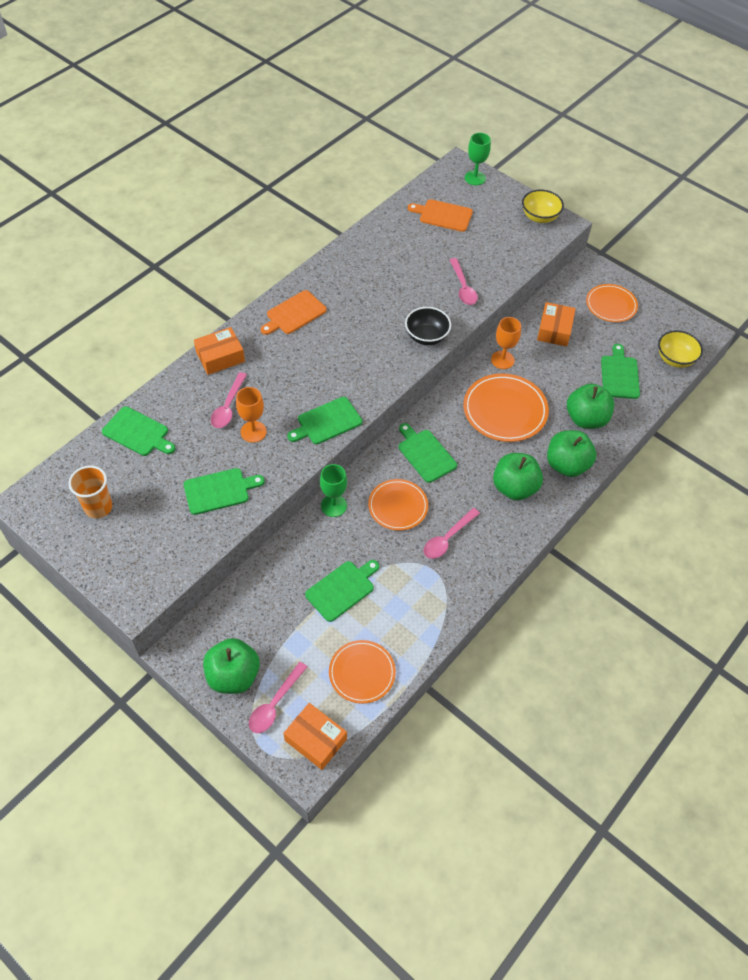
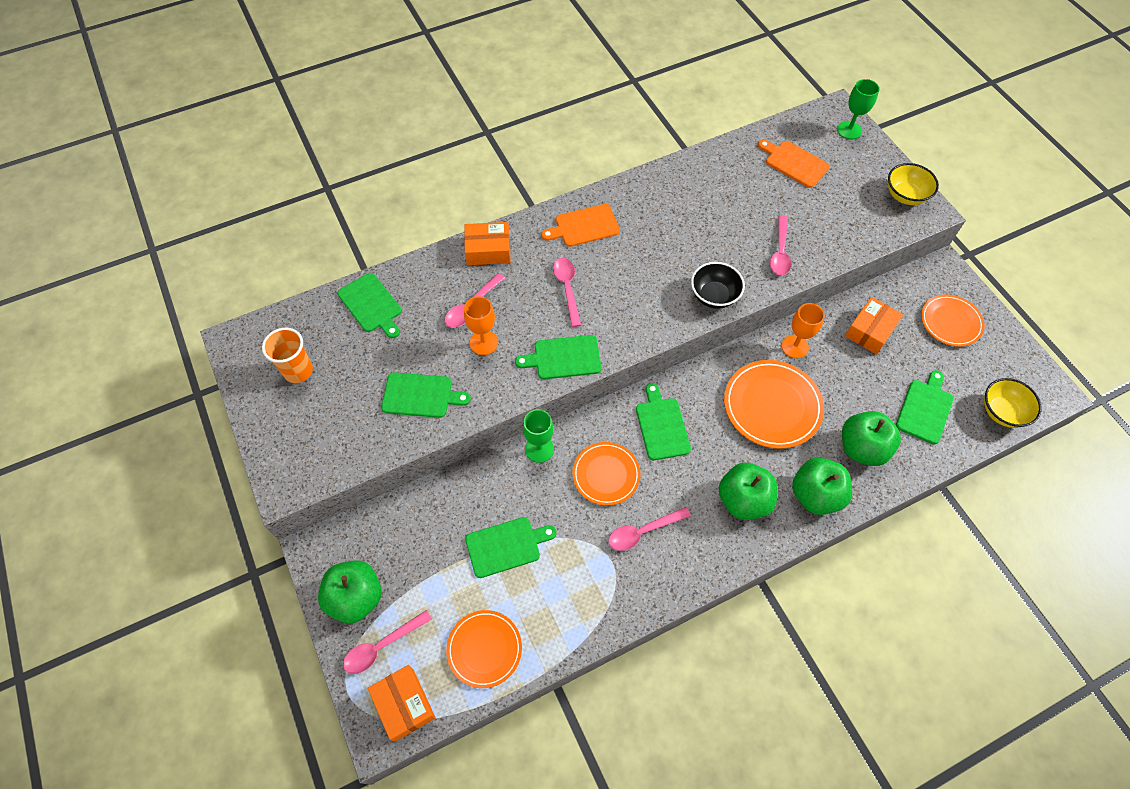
camera: 25 degrees right, 5 degrees up
(304, 367) = (567, 289): none -> pink spoon

